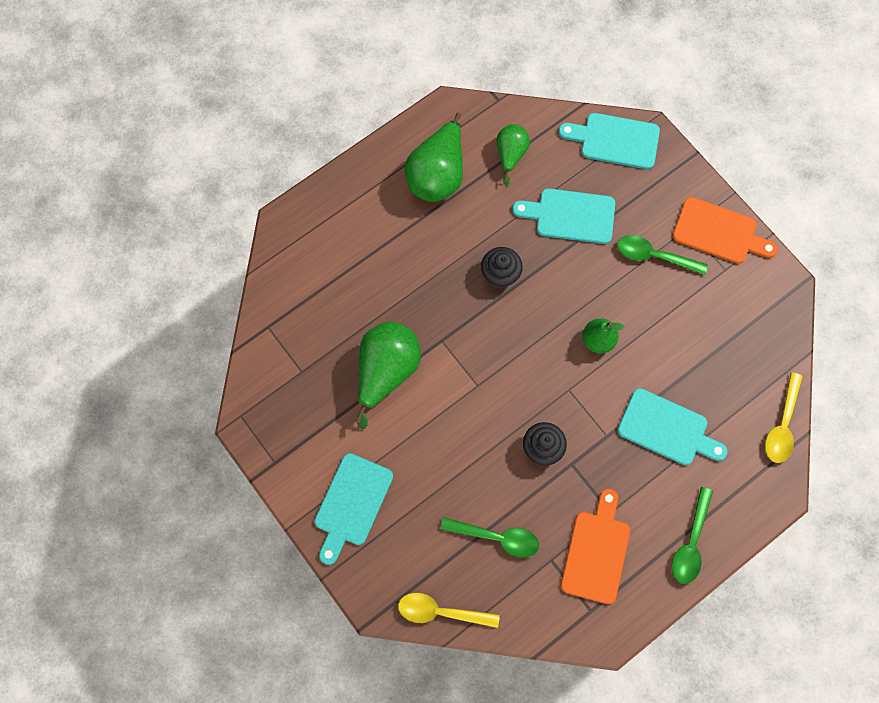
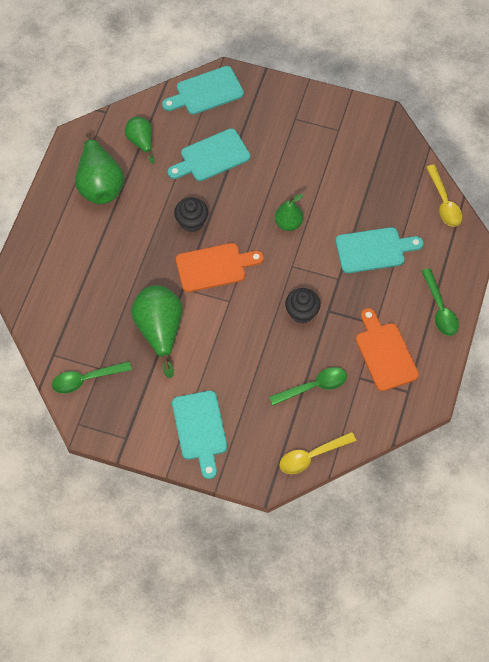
camera: 35 degrees left, 10 degrees down
(654, 256) = (286, 149): green spoon -> green spoon (86, 379)
(719, 232) = (317, 109): orange cutting board -> orange cutting board (214, 267)

